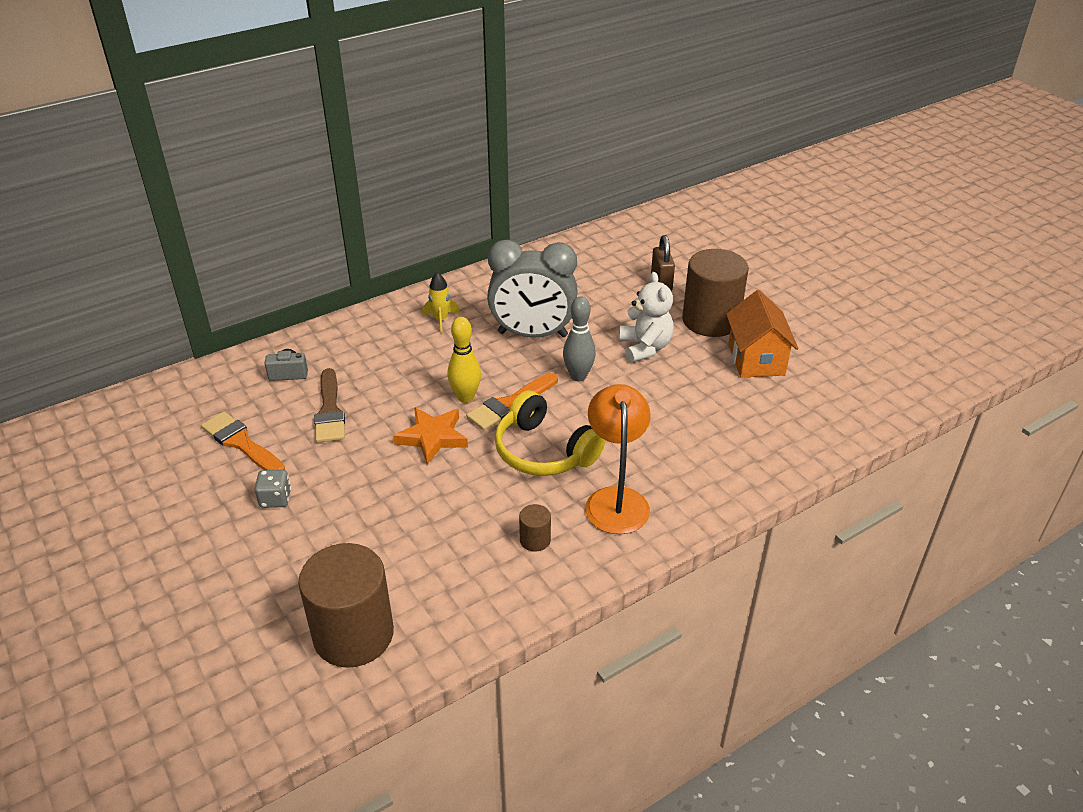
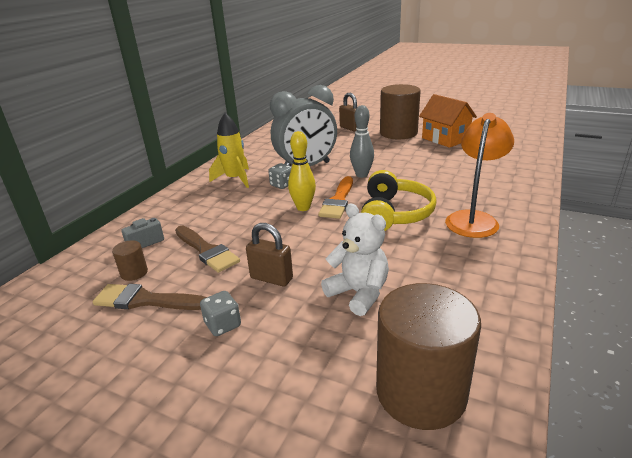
camera: 30 degrees left, 10 degrees down
(241, 443) = (145, 300): orange brush -> brown brush
(353, 471) = (271, 278): none -> brown padlock
(432, 437) = (308, 235): orange star -> none
(441, 320) = (235, 179): yellow rocket -> yellow rocket, size x1.53
(479, 352) = (282, 185): none -> grey dice
(535, 540) = (460, 260): brown cylinder -> brown cylinder (134, 273)
(544, 451) = (394, 214): yellow headphones -> yellow headphones turned 90 degrees counterclockwise
(616, 499) = (474, 219): orange lamp -> orange lamp turned 60 degrees clockwise
(645, 348) = (381, 152): white teddy bear -> white teddy bear (358, 293)

